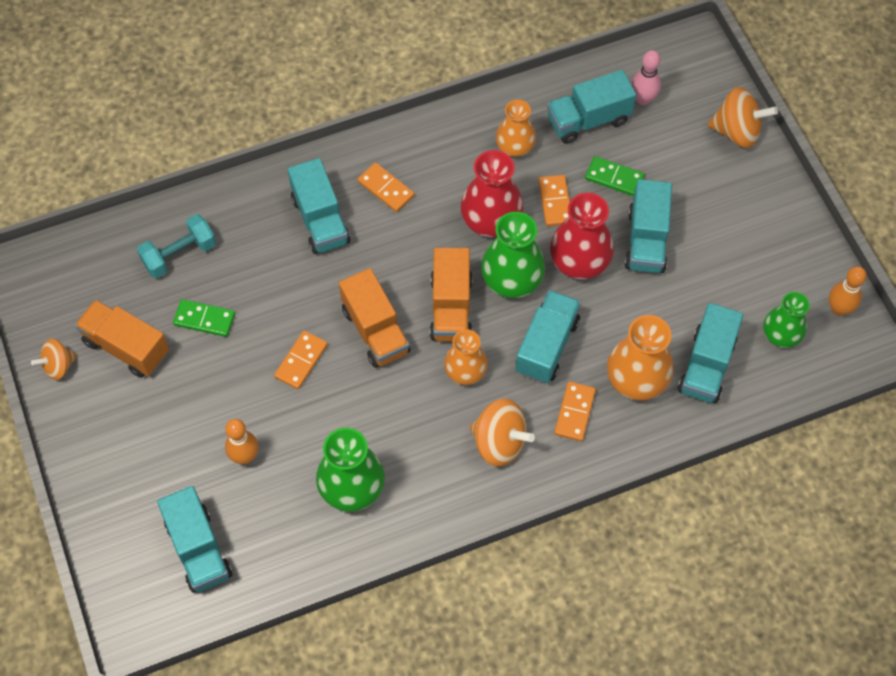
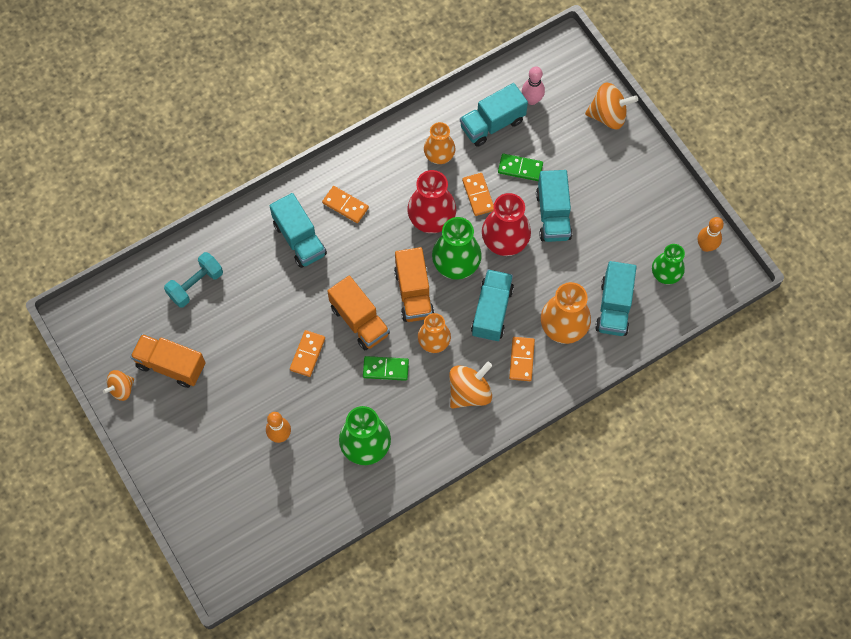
camera: 10 degrees left, 5 degrees up
(198, 549) = (260, 511): turquoise truck -> none
(204, 319) = (226, 333): green domino -> green domino (385, 369)
(499, 442) = (469, 392): orange spinning top -> orange spinning top turned 60 degrees counterclockwise

